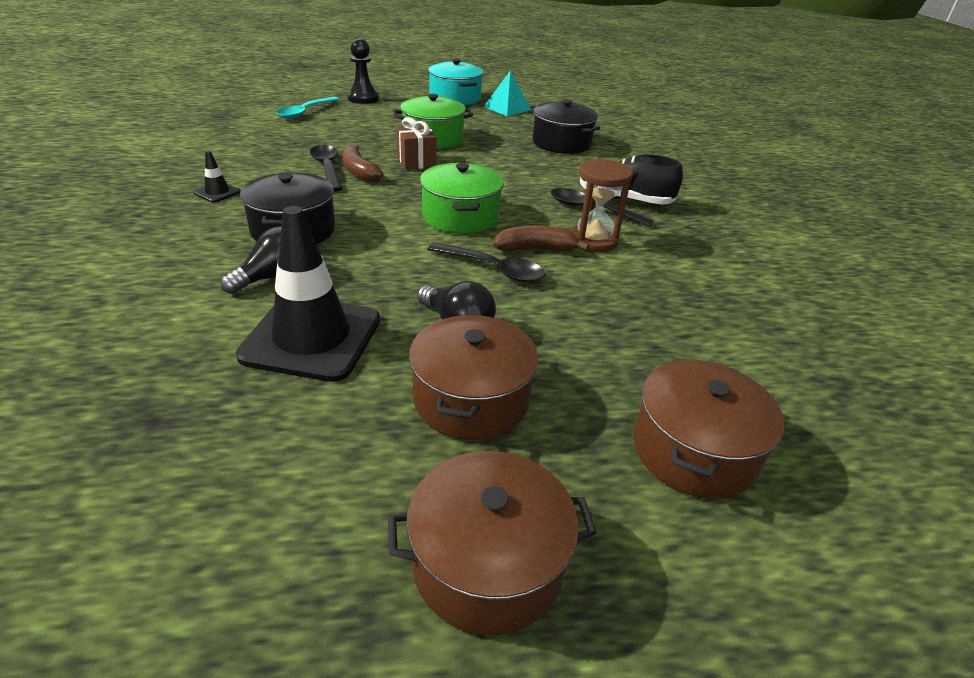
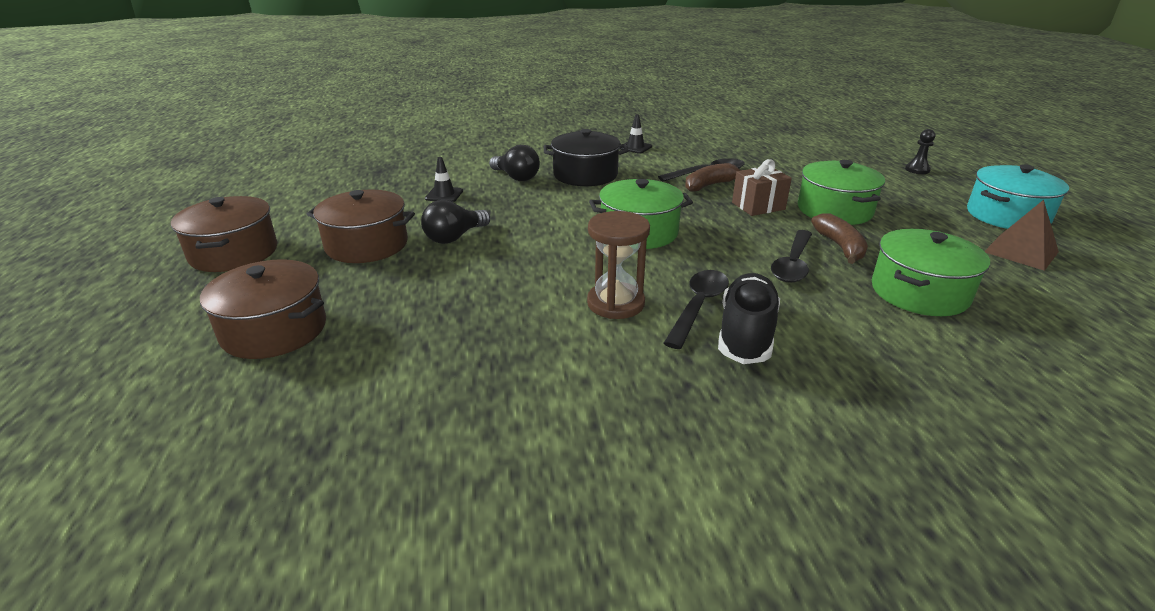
camera: 90 degrees right, 5 degrees down
(305, 112) = (837, 152): turquoise spoon -> none
(312, 338) = (444, 195): black traffic cone -> black traffic cone, size x0.42
(363, 99) = (917, 170): black pawn -> black pawn, size x0.62
(493, 269) = (540, 249): black spoon -> black spoon (793, 264)
(507, 108) = (1021, 252): turquoise pyramid -> brown pyramid
(536, 249) = (584, 269): brown banana -> brown banana (840, 246)
(561, 143) = (919, 292): black pot -> green pot

